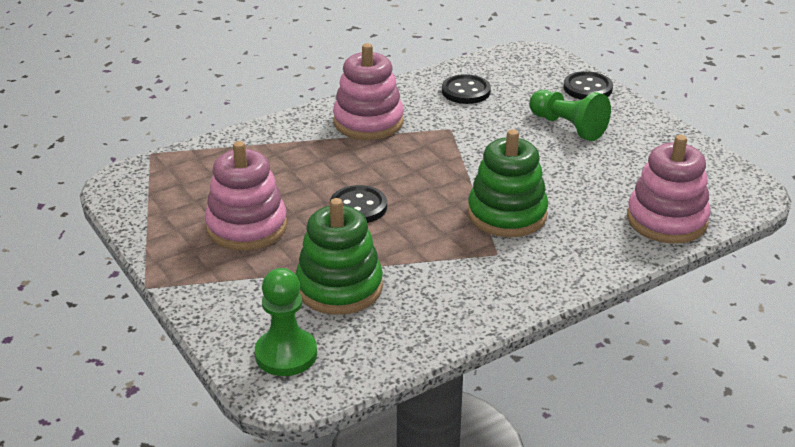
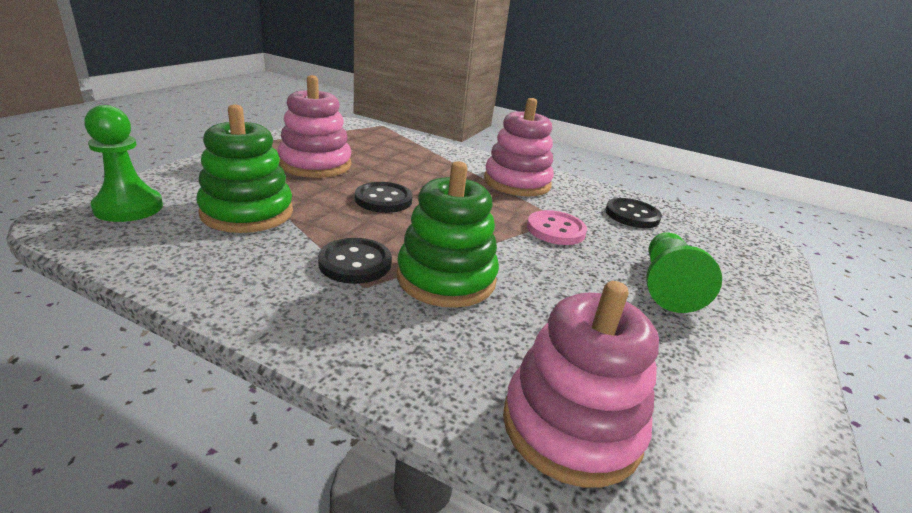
camera: 55 degrees right, 5 degrees down
(467, 139) = (555, 230): none -> pink button
(587, 88) = (762, 284): black button -> black button (355, 263)

